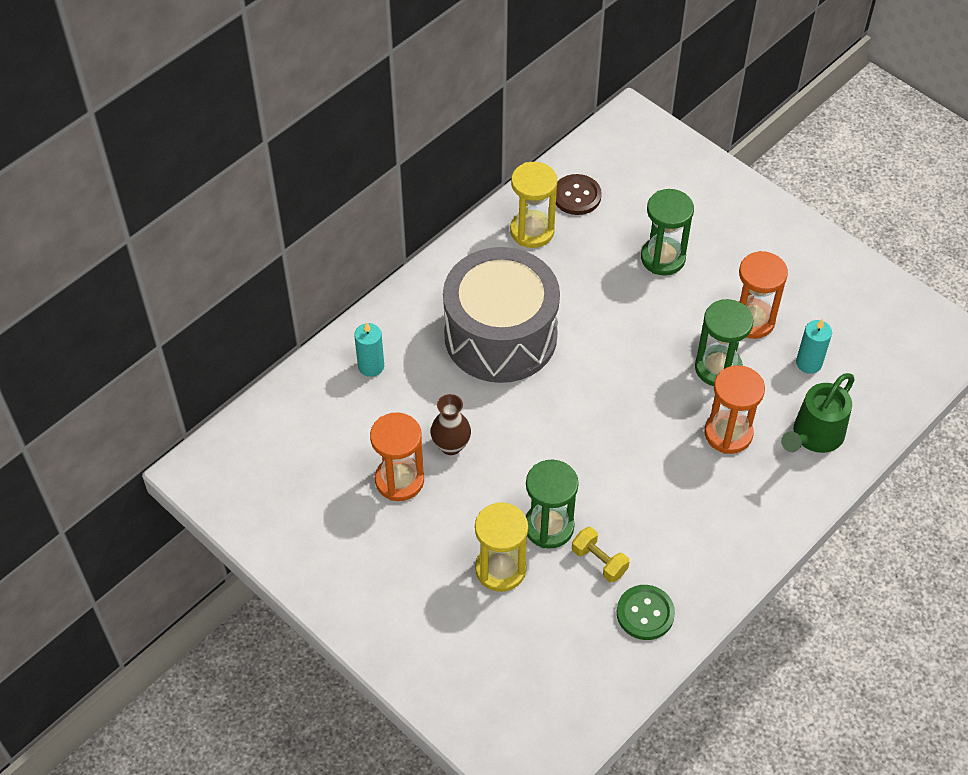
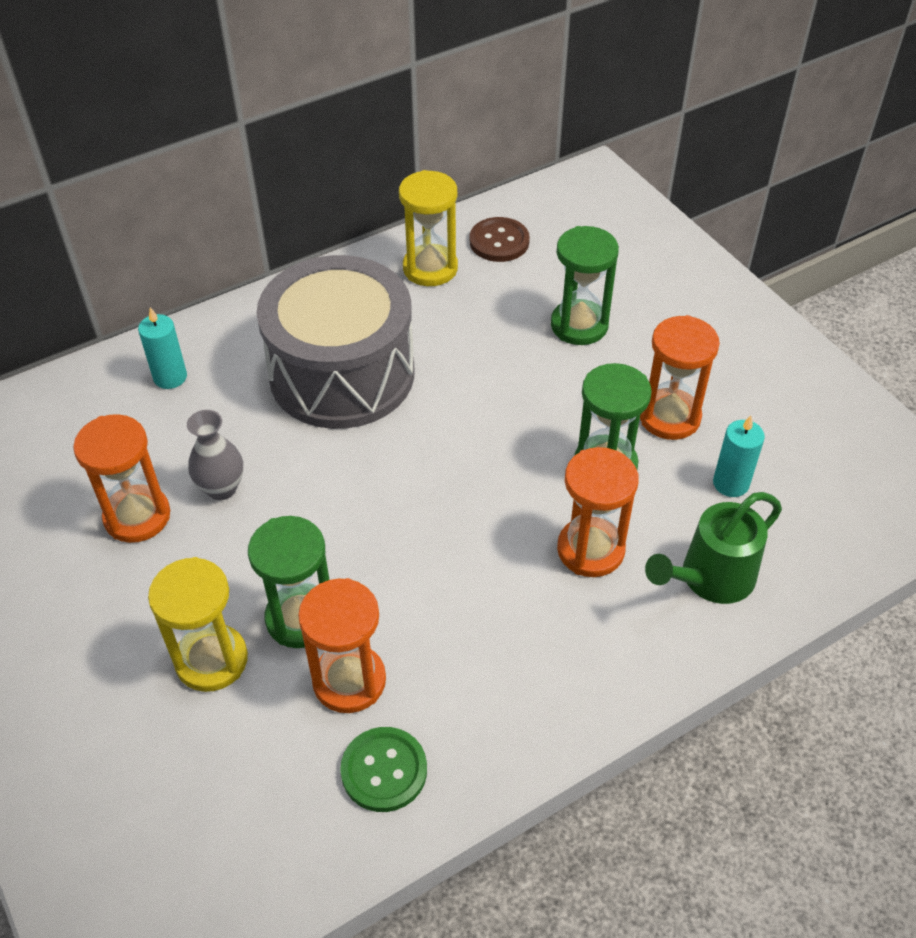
camera: 15 degrees right, 5 degrees down
(451, 445) = (221, 488): brown vase -> grey vase
(599, 561) = (349, 681): yellow dumbbell -> orange hourglass

